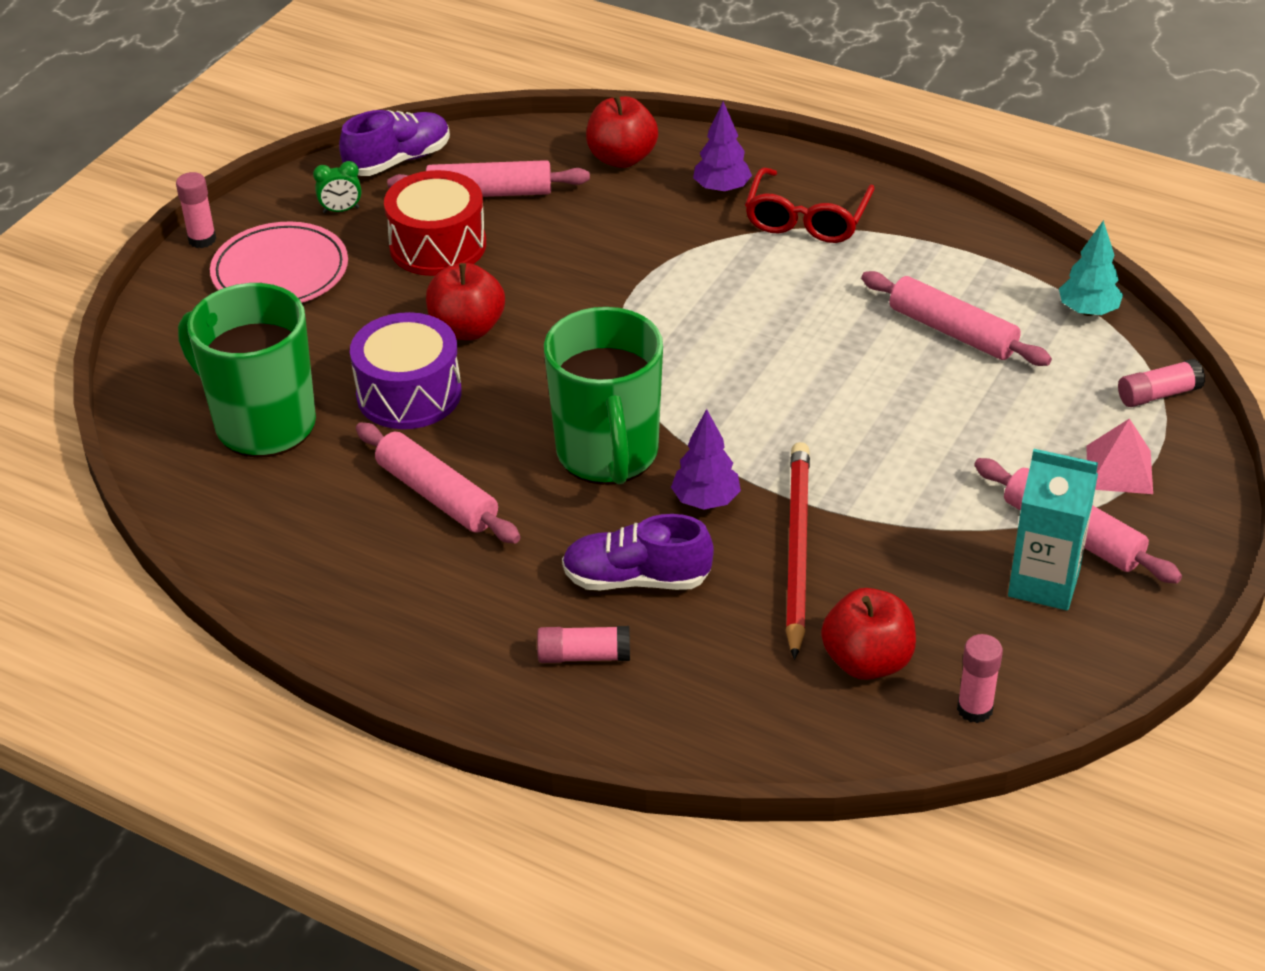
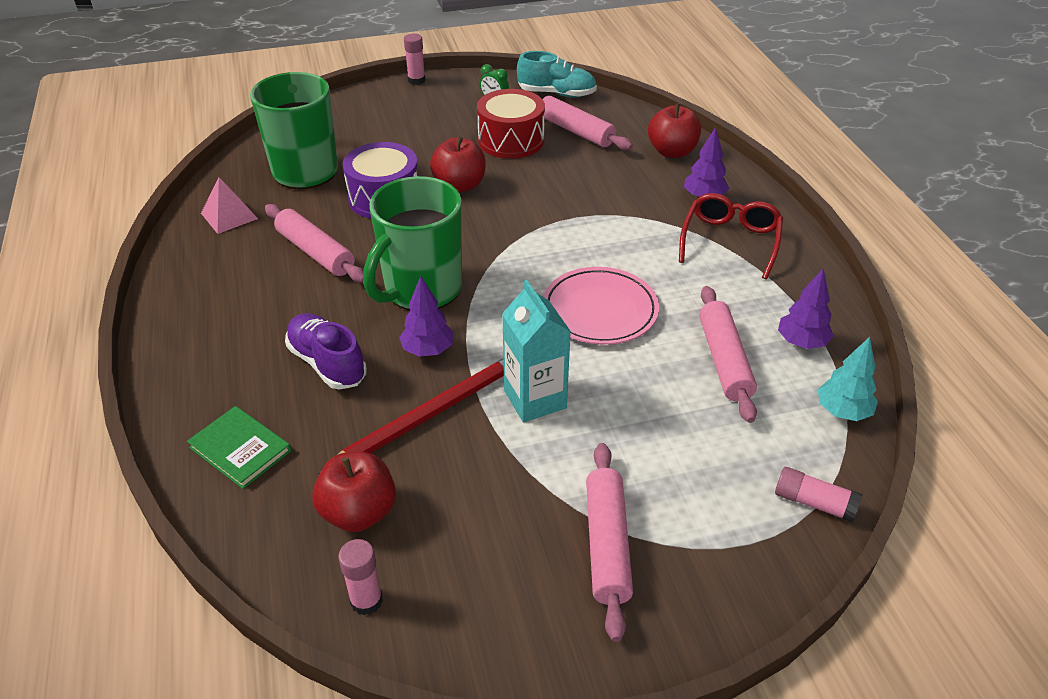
camera: 45 degrees right, 0 degrees up
(280, 272) = (424, 111): pink plate -> pink plate (600, 310)
(398, 160) = (557, 94): purple shoe -> turquoise shoe
(437, 495) = (315, 252): pink rolling pin -> pink rolling pin turned 45 degrees counterclockwise
(584, 656) = (239, 382): pink glue stick -> none
(688, 701) = (240, 449): none -> green book
(806, 219) = (730, 241): red glasses -> red glasses turned 135 degrees clockwise
(986, 274) = (801, 342): none -> purple tree
(1044, 583) = (537, 560): turquoise carton -> turquoise carton (535, 399)
(1119, 469) = (706, 530): pink pyramid -> pink pyramid (229, 216)

